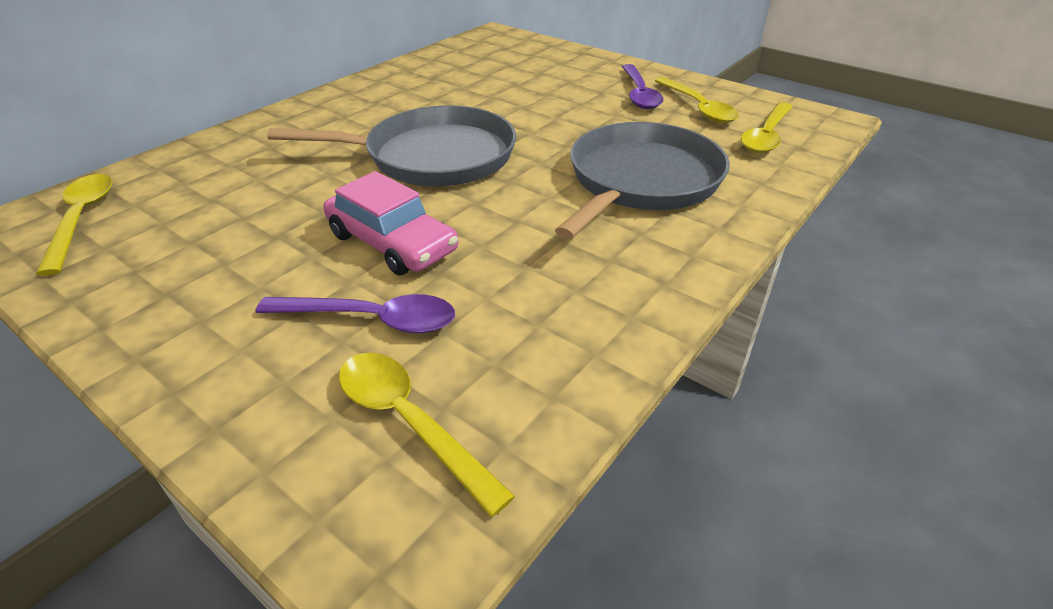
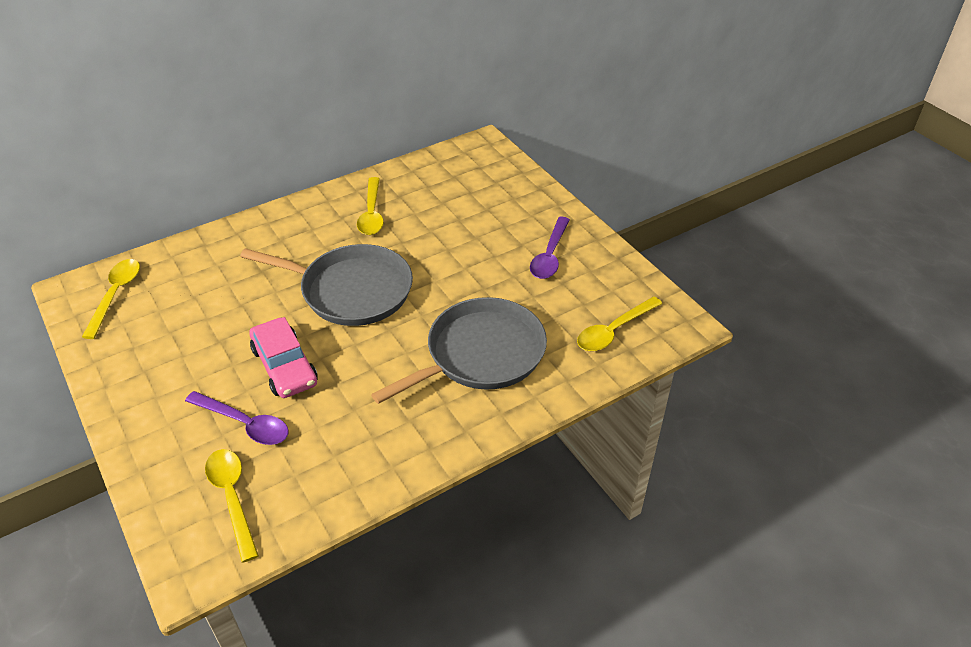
camera: 20 degrees right, 5 degrees up
(698, 108) = (585, 284): yellow spoon -> yellow spoon (371, 213)

